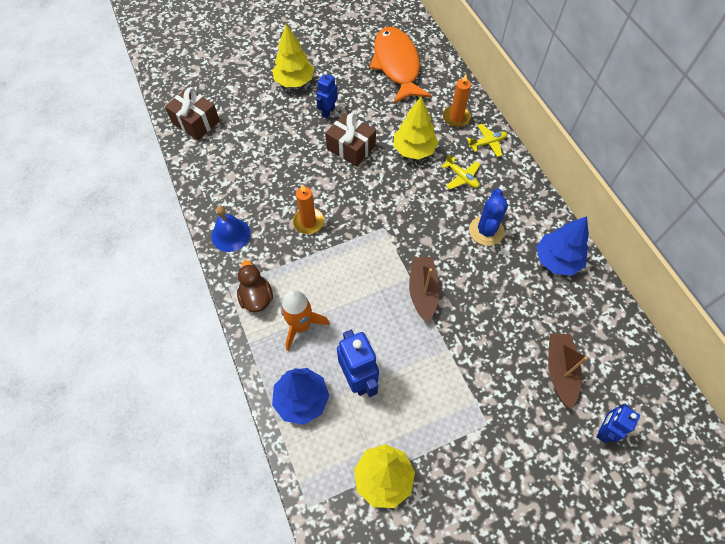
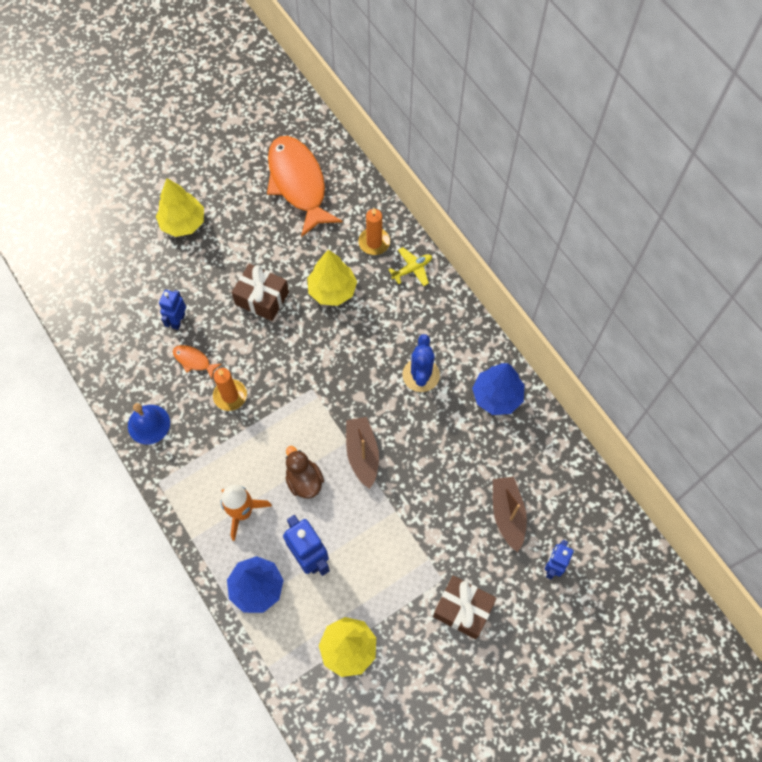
camera: 10 degrees left, 5 degrees up
(196, 122) = (80, 294): brown gift -> brown gift (463, 609)
(256, 297) = (190, 490): brown duck -> brown duck (304, 480)
(282, 188) = (194, 360): none -> orange fish
(328, 112) = (229, 257): blue robot -> blue robot (178, 320)
(461, 177) = (388, 316): yellow plane -> none

